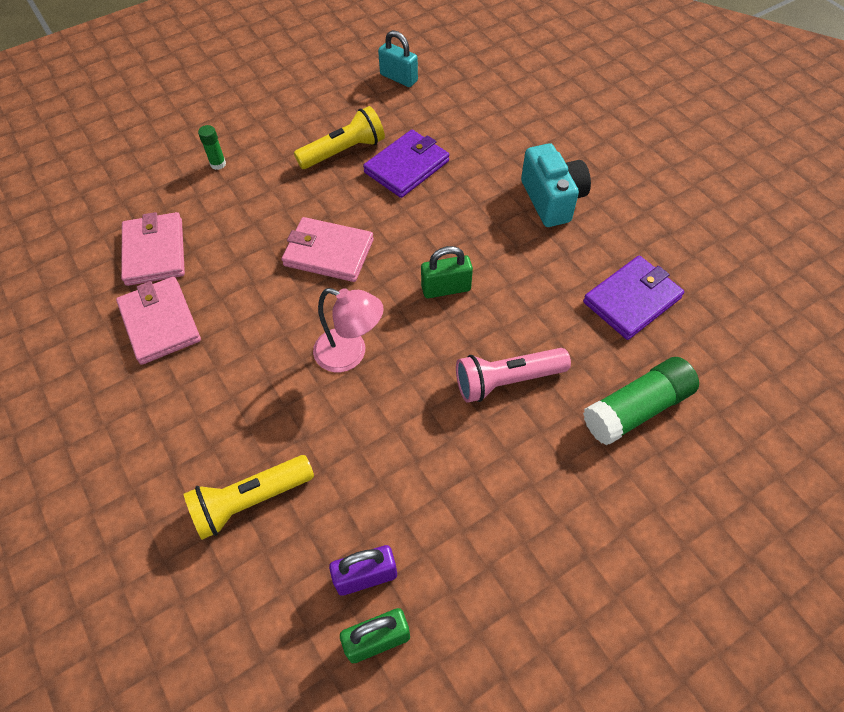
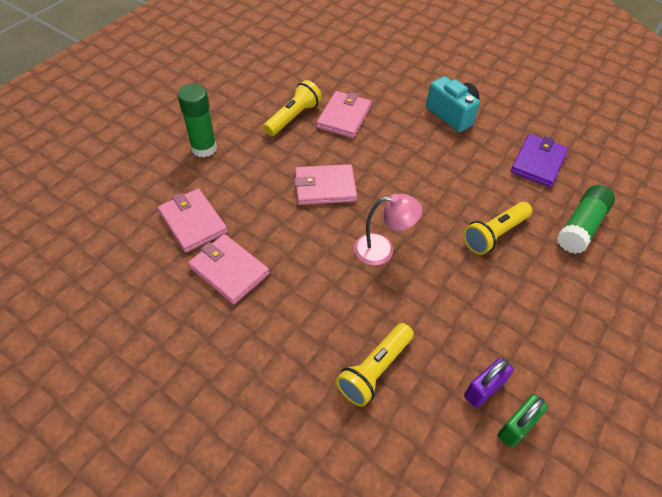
camera: 25 degrees left, 5 degrees down
(218, 164) = (204, 148): green glue stick -> green glue stick, size x2.04
(398, 78) = (301, 60): turquoise padlock -> none
(407, 167) = (344, 117): purple wallet -> pink wallet
(446, 288) = (419, 188): green padlock -> none
(507, 380) = (494, 234): pink flashlight -> yellow flashlight

